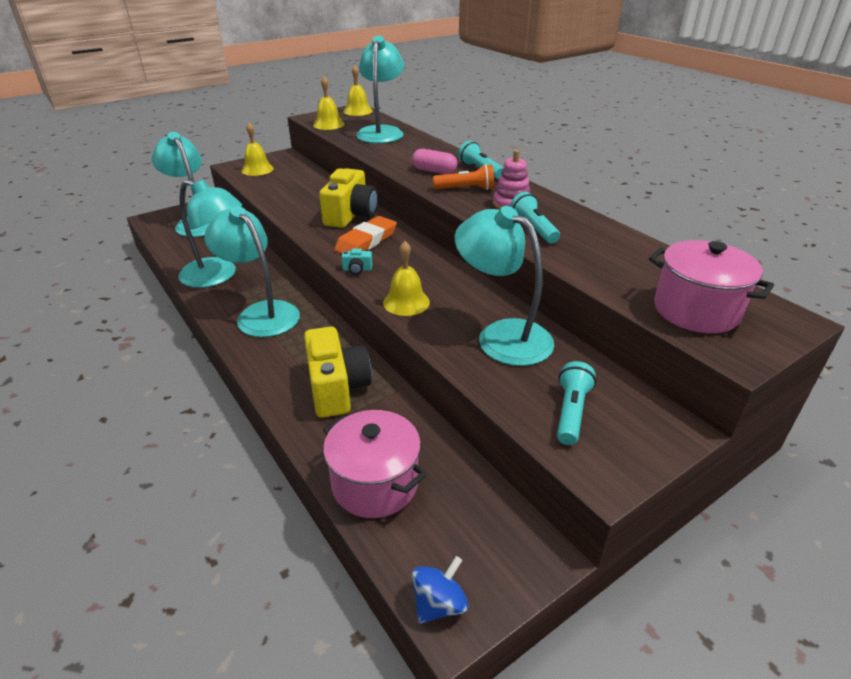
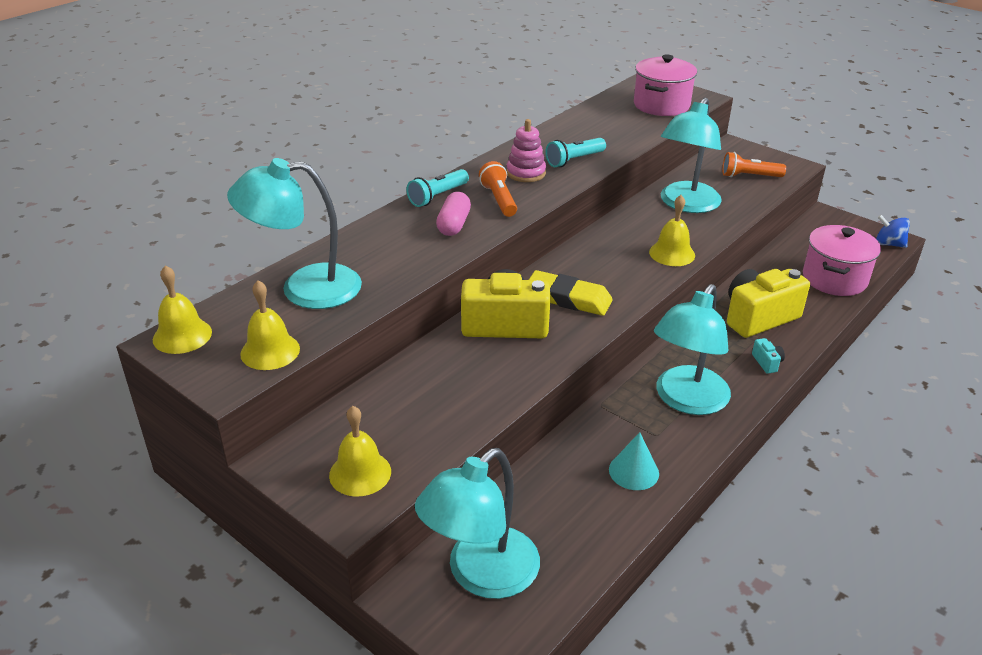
camera: 105 degrees left, 0 degrees up
(217, 276) = (633, 471): turquoise lamp -> turquoise cone
(357, 269) = (633, 292): turquoise camera -> turquoise camera (767, 363)
(366, 241) = (568, 298): orange eraser -> yellow eraser
(571, 412) = (749, 176): turquoise flashlight -> orange flashlight

